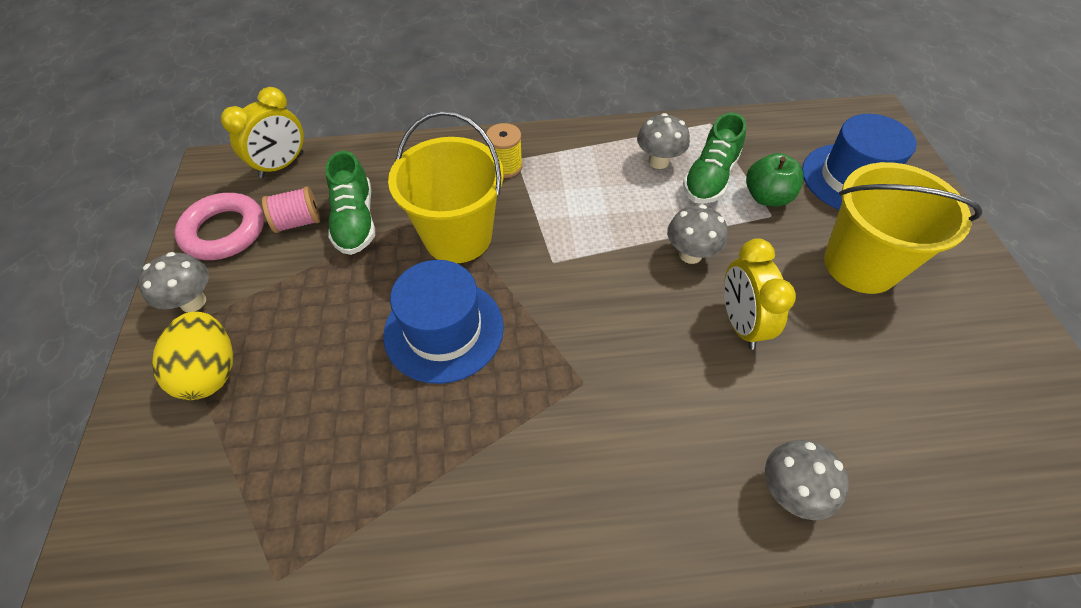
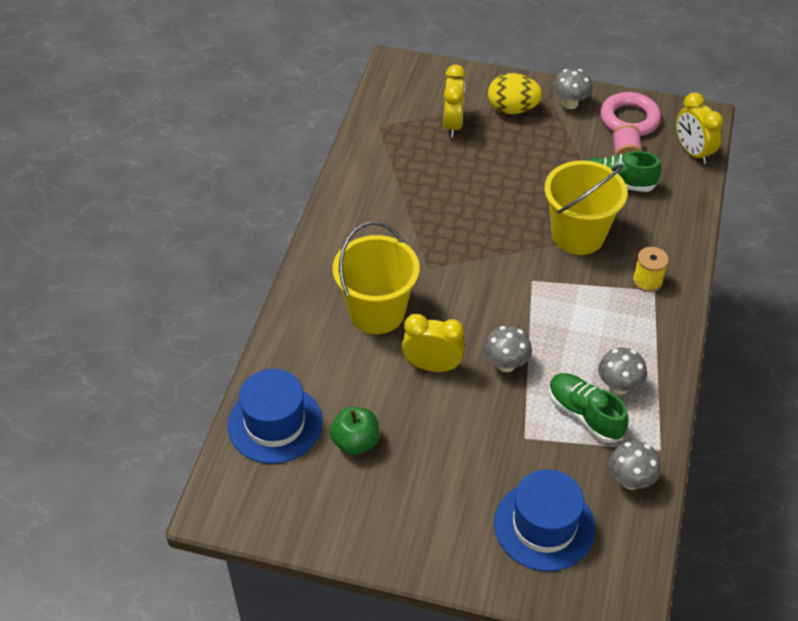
camera: 110 degrees right, 5 degrees down
(259, 448) = (453, 125): none -> yellow clock
(444, 330) = (497, 211): blue hat -> blue hat (275, 423)
(767, 197) = (546, 445): green apple -> green apple (355, 442)
(789, 491) = (313, 335): grey mushroom -> grey mushroom (630, 480)
(860, 265) = (449, 471): yellow bucket -> yellow bucket (377, 312)

